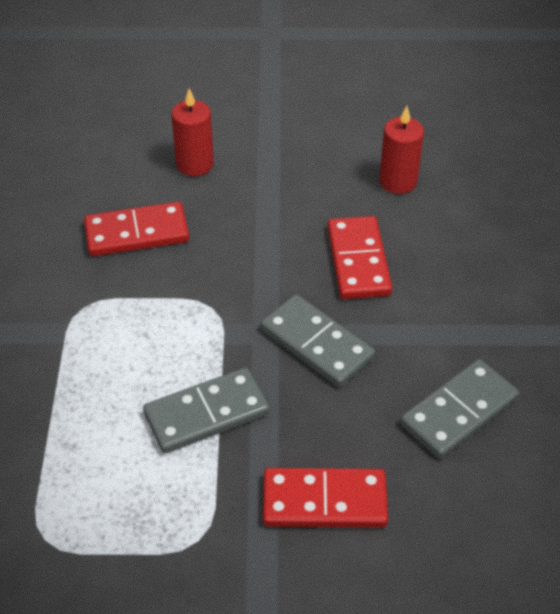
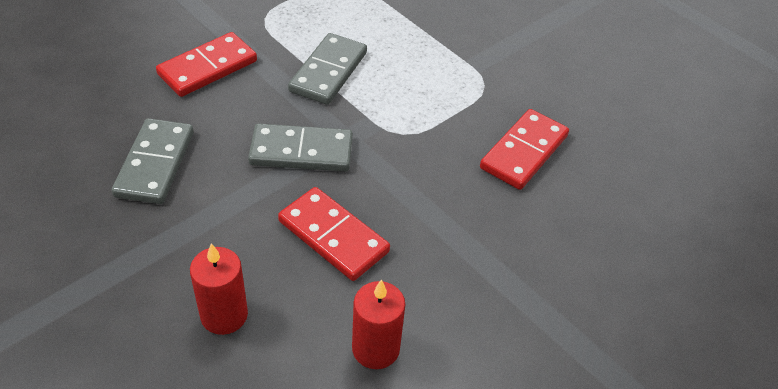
camera: 135 degrees right, 0 degrees up
(195, 164) = (567, 239): red candle -> red candle (224, 315)

